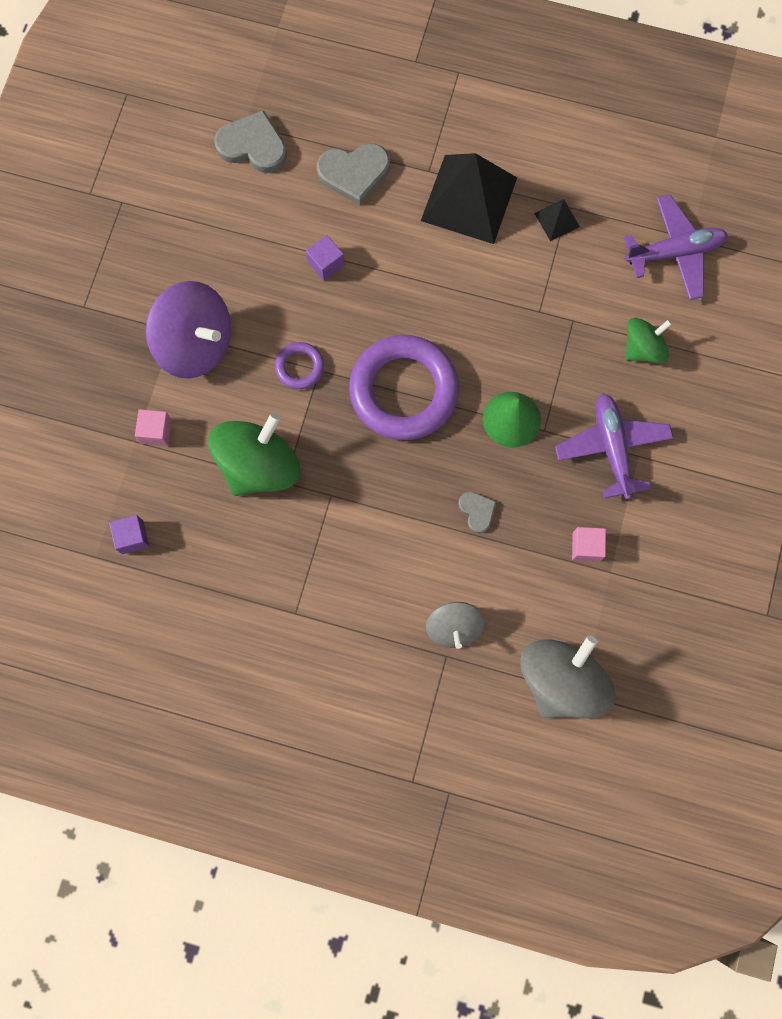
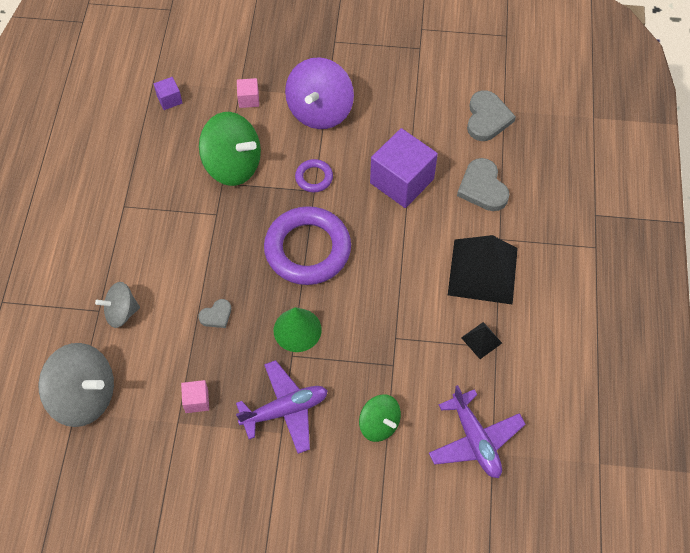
camera: 80 degrees right, 15 degrees down
(326, 263) = (402, 181): purple cube -> purple cube, size x2.19

